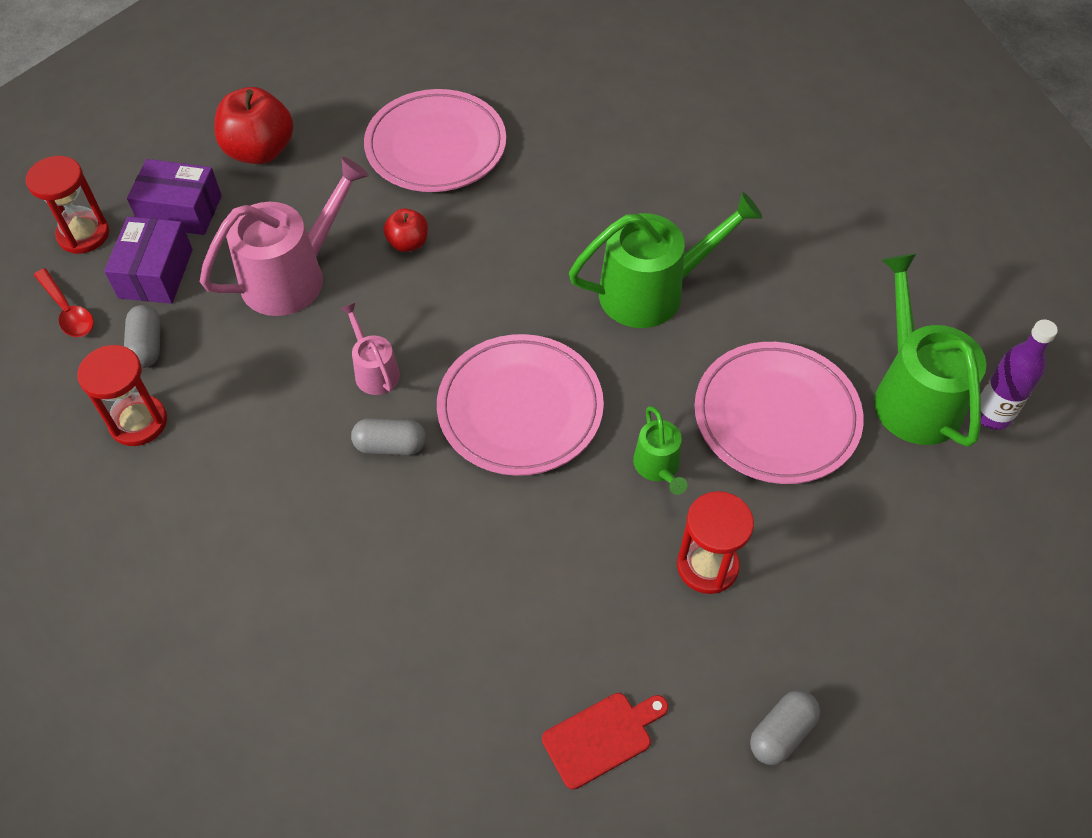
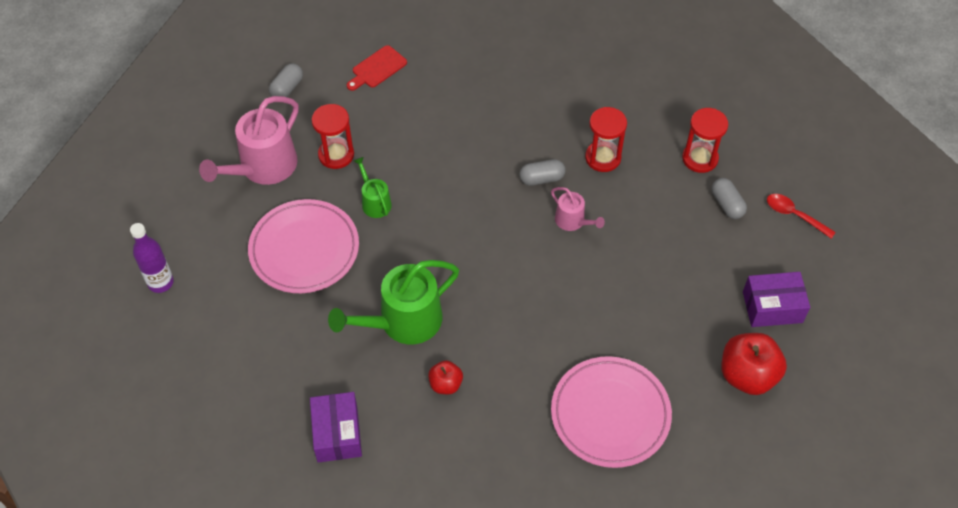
camera: 165 degrees right, 0 degrees up
(83, 234) = (827, 272): red hourglass -> red hourglass (603, 158)
(156, 273) = (756, 254): purple box -> purple box (337, 433)
(292, 276) = (661, 274): pink watering can -> pink watering can (263, 167)
(408, 243) = (593, 320): red apple -> red apple (445, 384)
(520, 409) = (470, 218): pink plate -> none
(913, 396) = (213, 284): green watering can -> none

